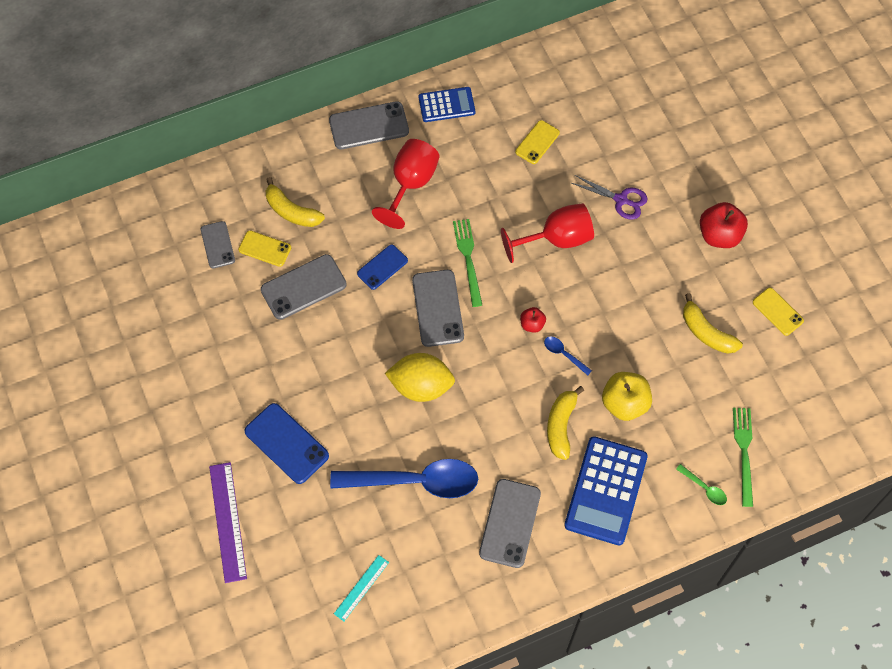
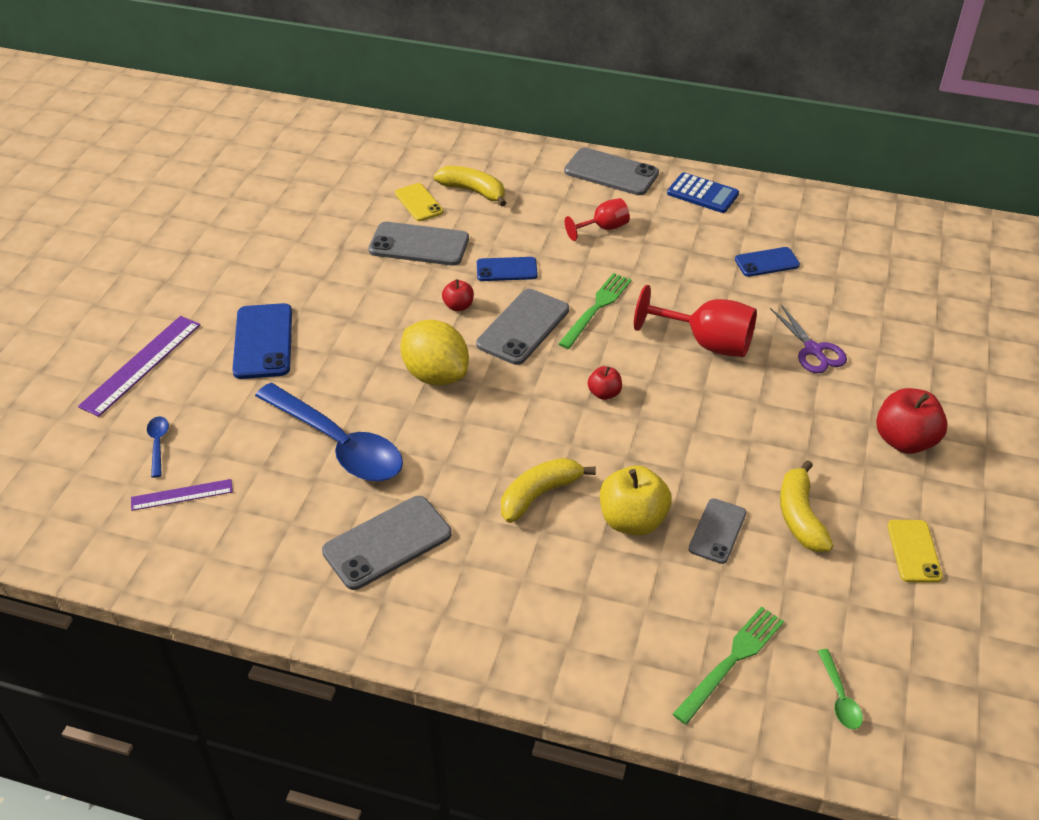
camera: 40 degrees right, 20 degrees down
(217, 245) = (383, 180): grey phone -> grey phone (717, 531)
(292, 211) = (473, 191): yellow banana -> yellow banana turned 135 degrees clockwise
(361, 588) = (182, 495): turquoise ruler -> purple ruler
(381, 321) = (458, 306): none -> red apple
(410, 184) = (603, 228): red goblet -> red goblet, size x0.59
(537, 142) = (767, 262): yellow phone -> blue phone
(564, 354) = (611, 437): blue spoon -> blue spoon (158, 444)
(606, 491) = (523, 585): blue calculator -> none
(704, 488) = (643, 663): green spoon -> green spoon (839, 697)

